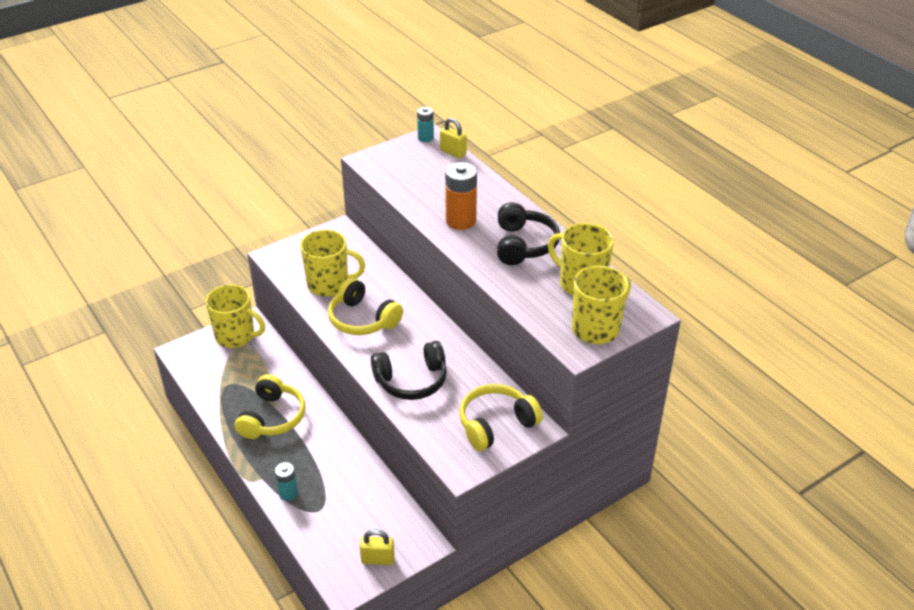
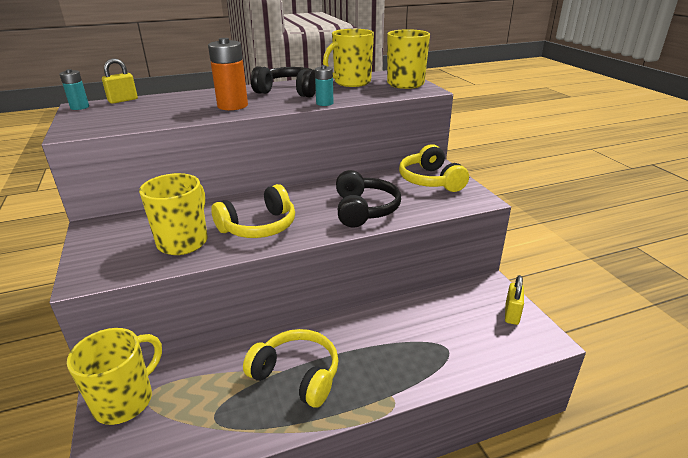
camera: 75 degrees left, 10 degrees down
(288, 493) = (420, 372): turquoise battery -> turquoise battery (324, 103)

